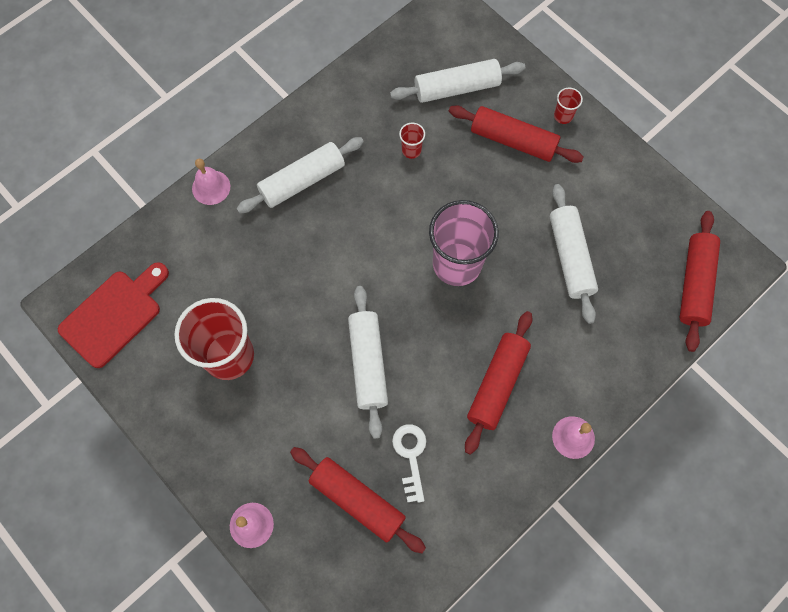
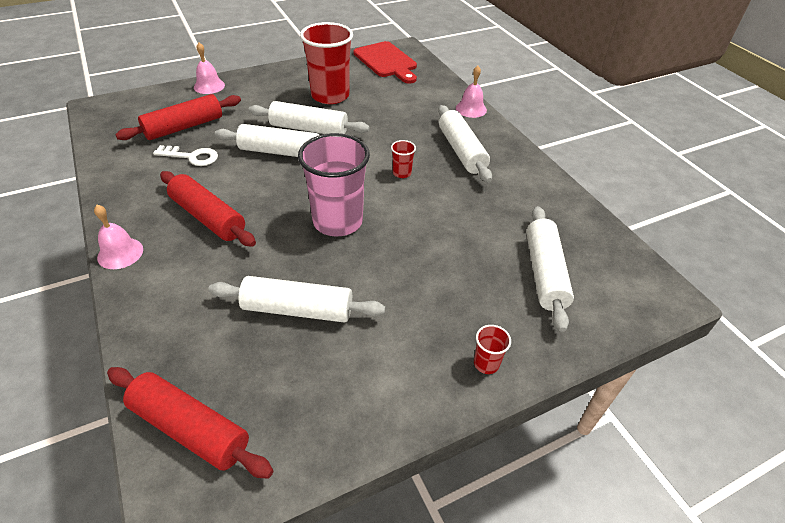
camera: 105 degrees right, 25 degrees down
(313, 351) = (309, 129): none -> white rolling pin
(411, 150) = (473, 220): red cup -> red cup (402, 173)
(513, 141) = (463, 303): red rolling pin -> none

